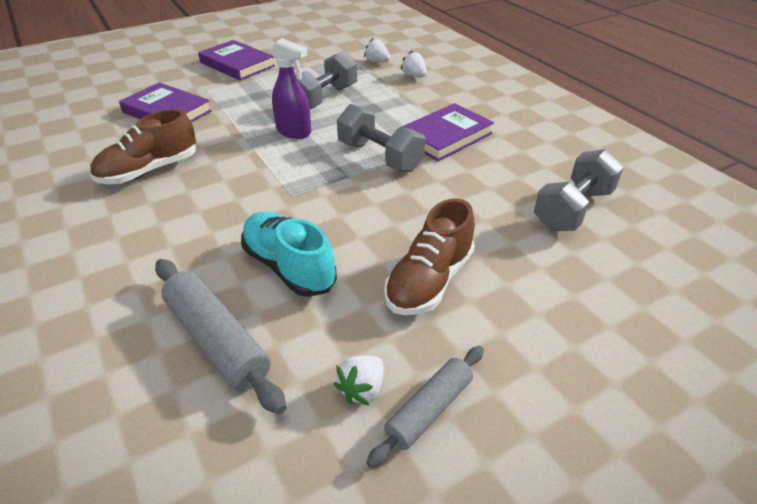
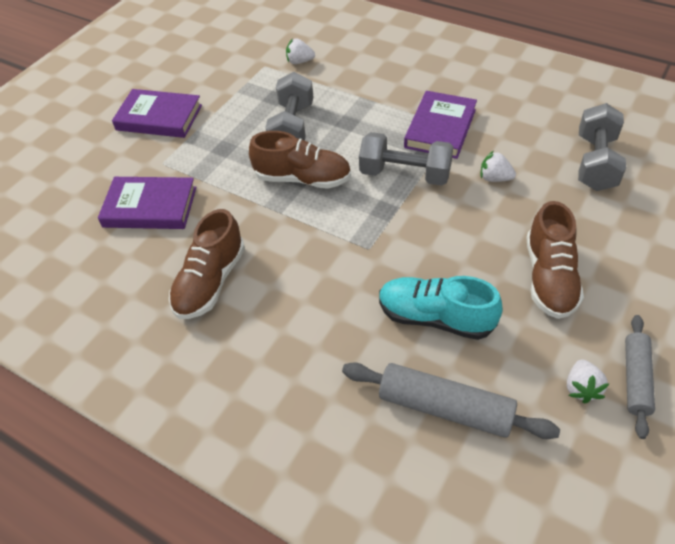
camera: 25 degrees left, 10 degrees up
(294, 132) = (302, 178): purple spray bottle -> brown shoe
(414, 76) = (351, 67): white strawberry -> white strawberry (494, 178)

